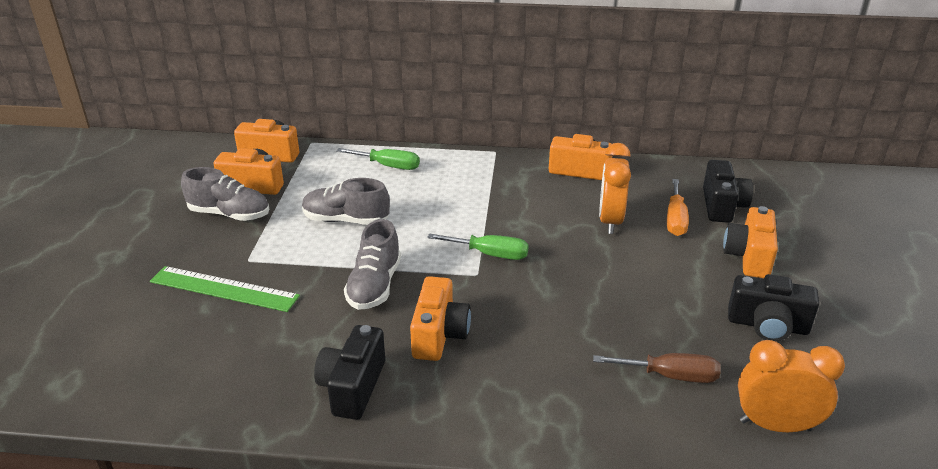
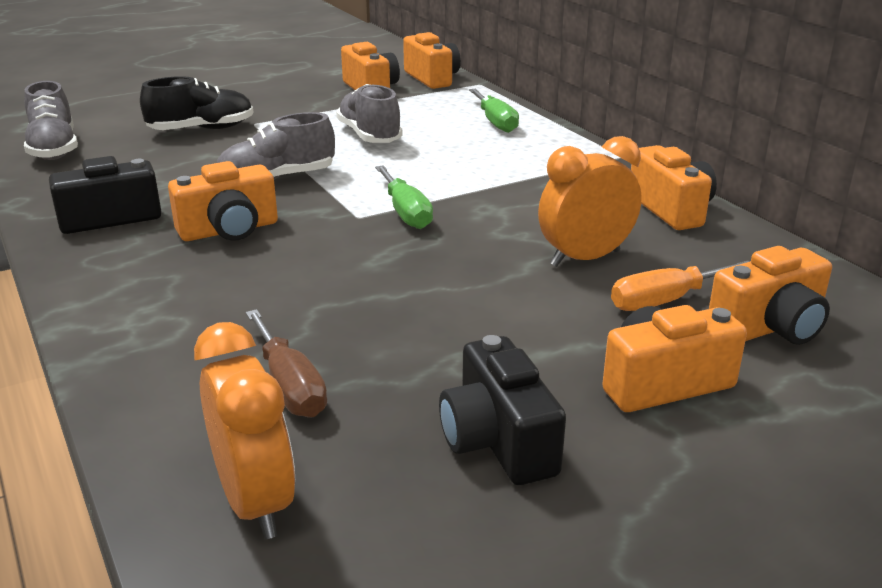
camera: 55 degrees right, 5 degrees down
(224, 289) = (202, 129): green ruler -> black shoe
(229, 214) = (313, 97): grey shoe -> grey shoe (54, 149)
(722, 206) = (769, 327): black camera -> orange camera

